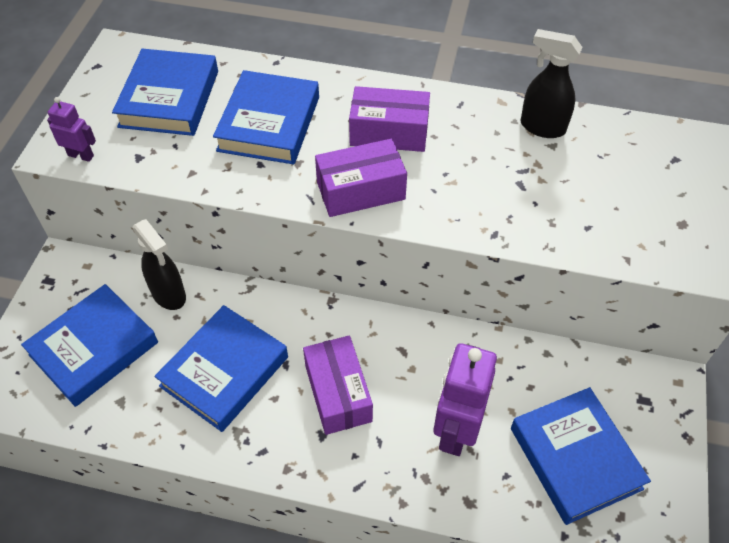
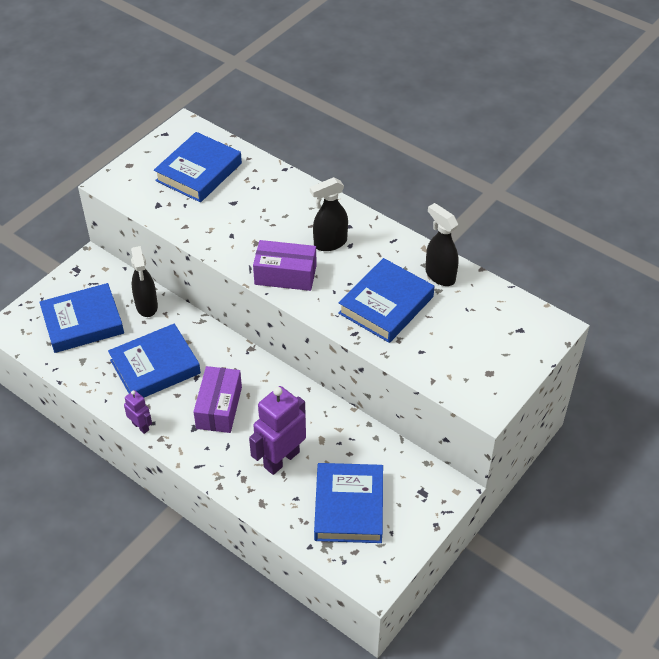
camera: 25 degrees right, 5 degrees down
(81, 155) = (123, 192): purple robot -> purple robot (140, 426)
(269, 124) = (253, 210): blue book -> blue book (386, 305)
(389, 132) = (330, 243): purple box -> black spray bottle

